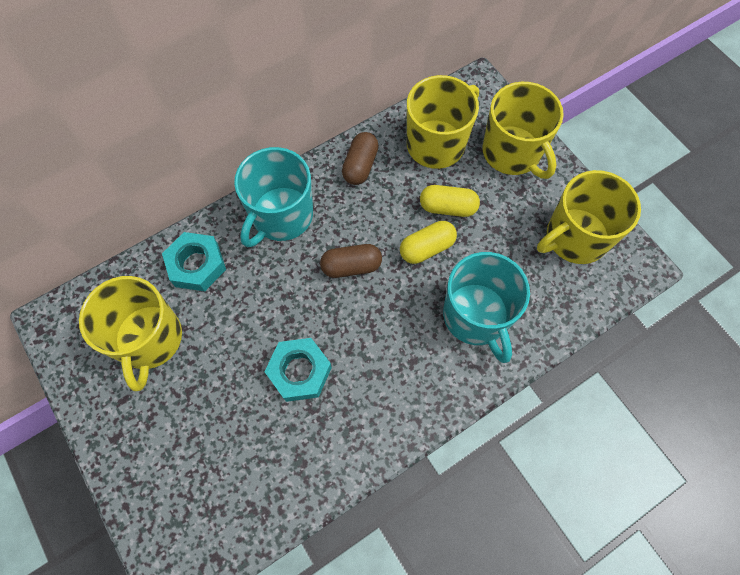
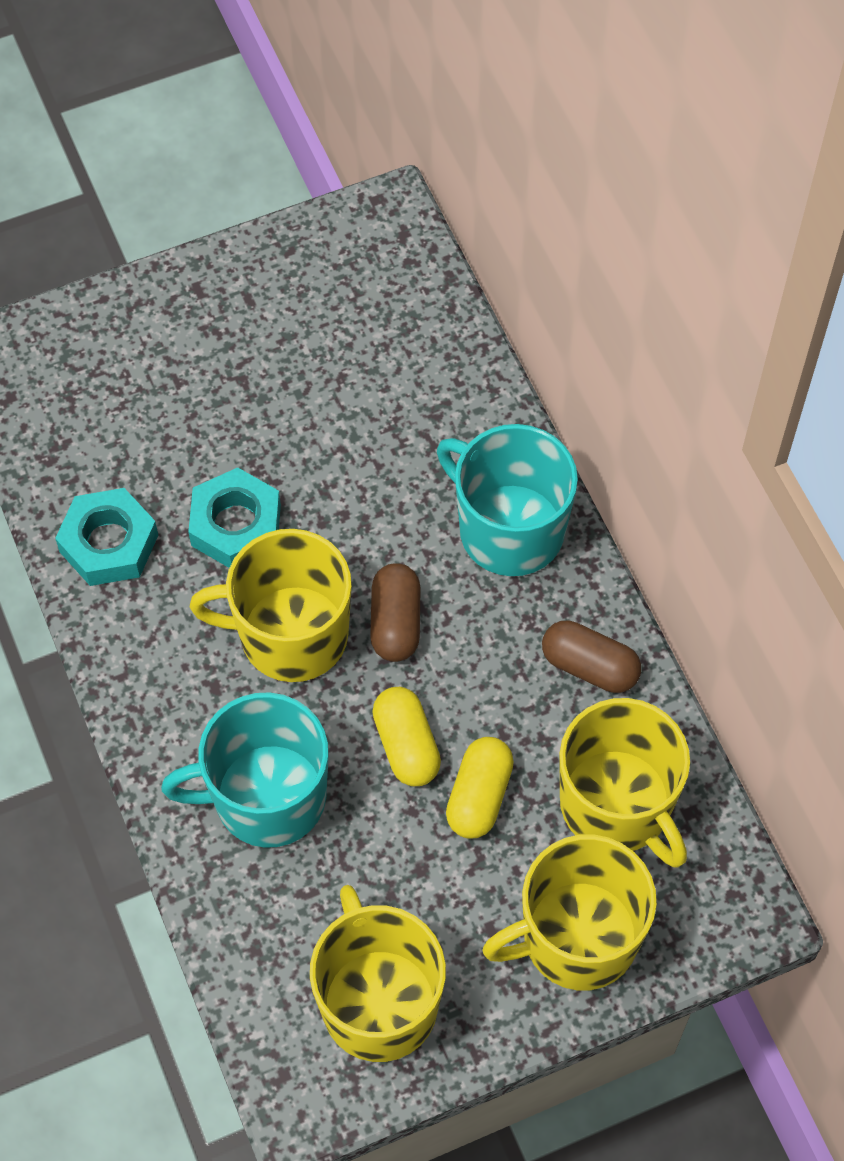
camera: 100 degrees right, 5 degrees down
(149, 339) = (332, 334): yellow mug -> yellow mug (290, 635)
(196, 265) = (442, 401): turquoise nut -> turquoise nut (109, 543)

